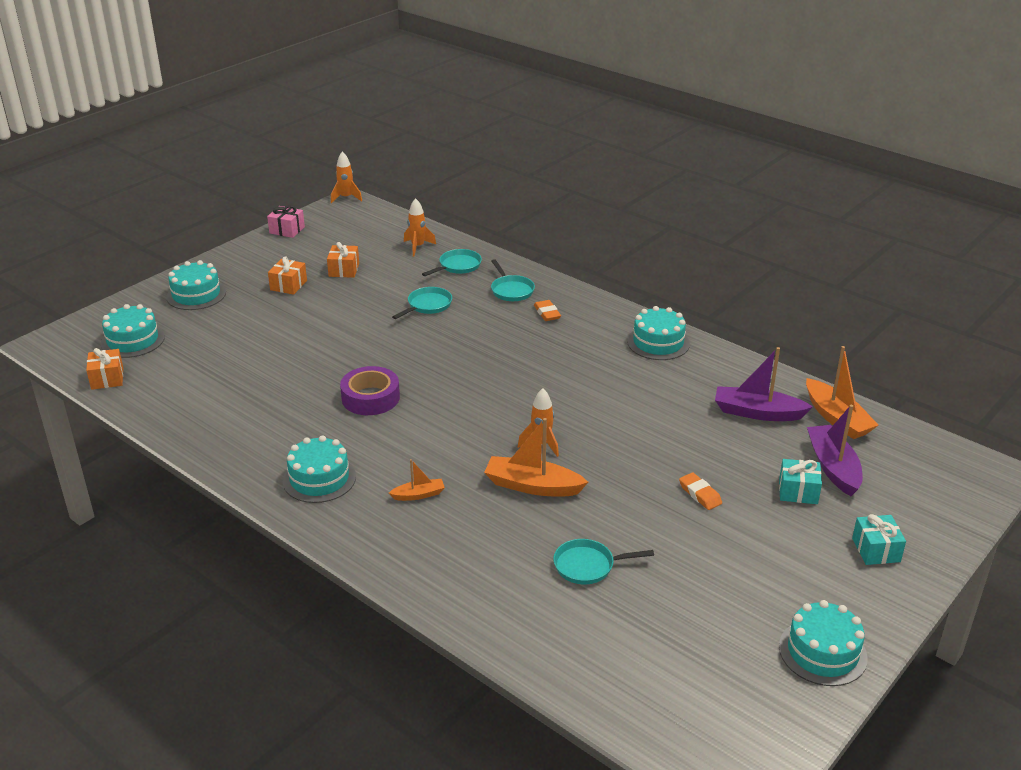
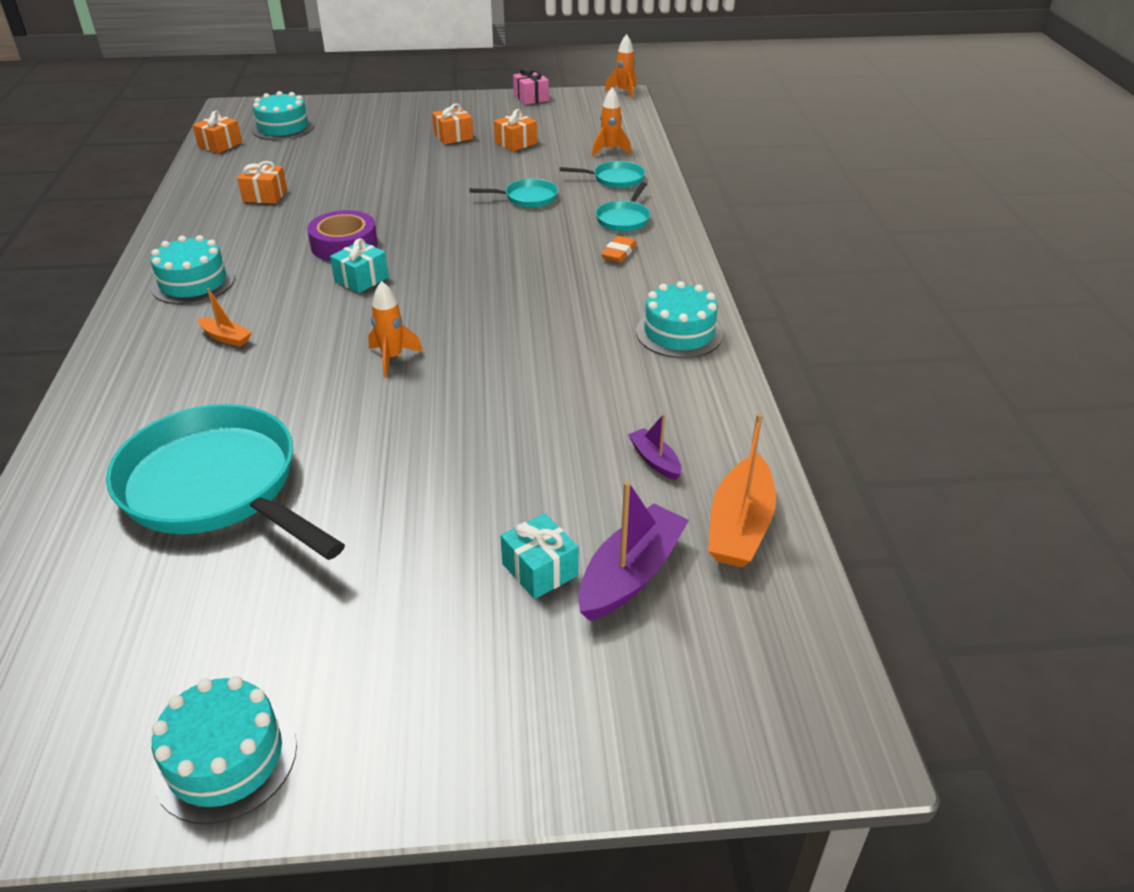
camera: 45 degrees right, 5 degrees up
(196, 294) = (380, 116): turquoise cake -> none
(237, 396) = (265, 195): none -> orange gift
(532, 486) = (315, 387): orange boat -> none
(588, 566) = (217, 487): turquoise pan -> turquoise pan, size x2.24
(700, 494) = (436, 498): orange eraser -> none
(757, 413) = (655, 460): purple boat -> purple boat, size x0.54
(876, 550) = (500, 703): turquoise gift -> turquoise gift (361, 279)

